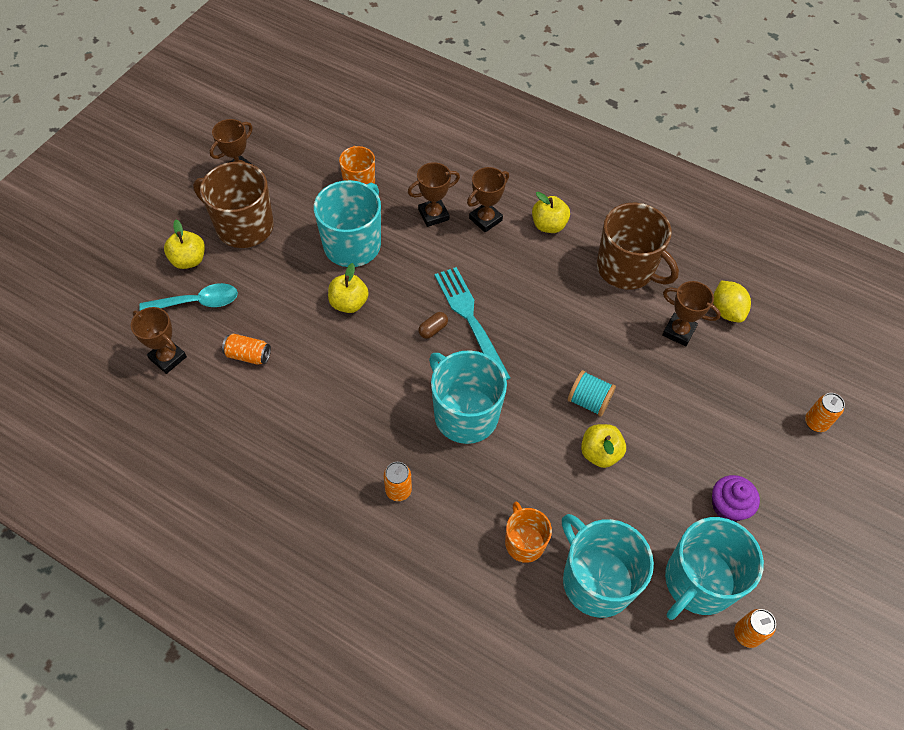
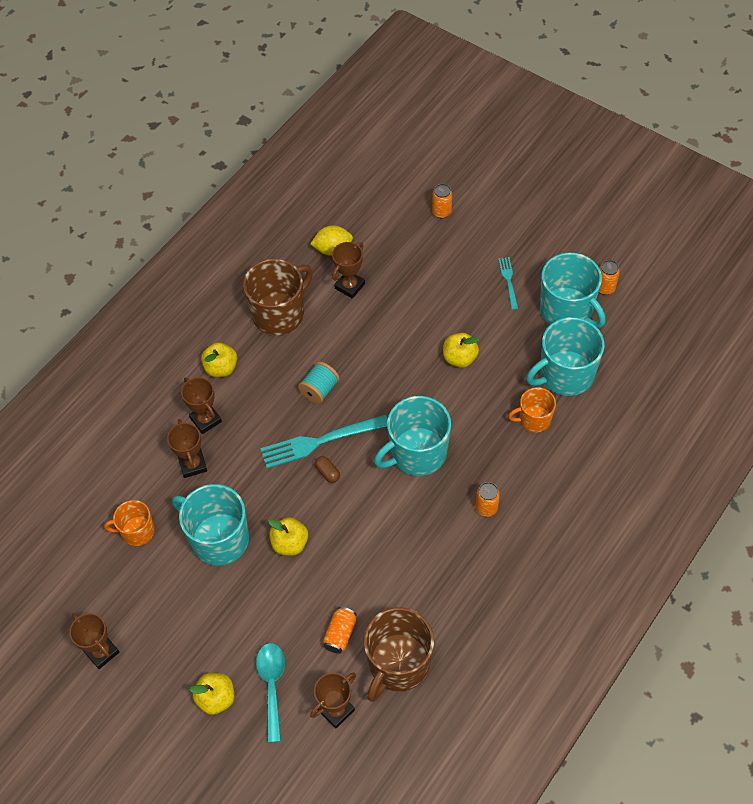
camera: 80 degrees left, 0 degrees up
(243, 226) = (179, 645): brown mug -> brown mug (398, 664)
(589, 401) = (411, 360): turquoise spool -> turquoise spool (319, 390)
(728, 506) = (508, 281): purple cupcake -> turquoise fork

